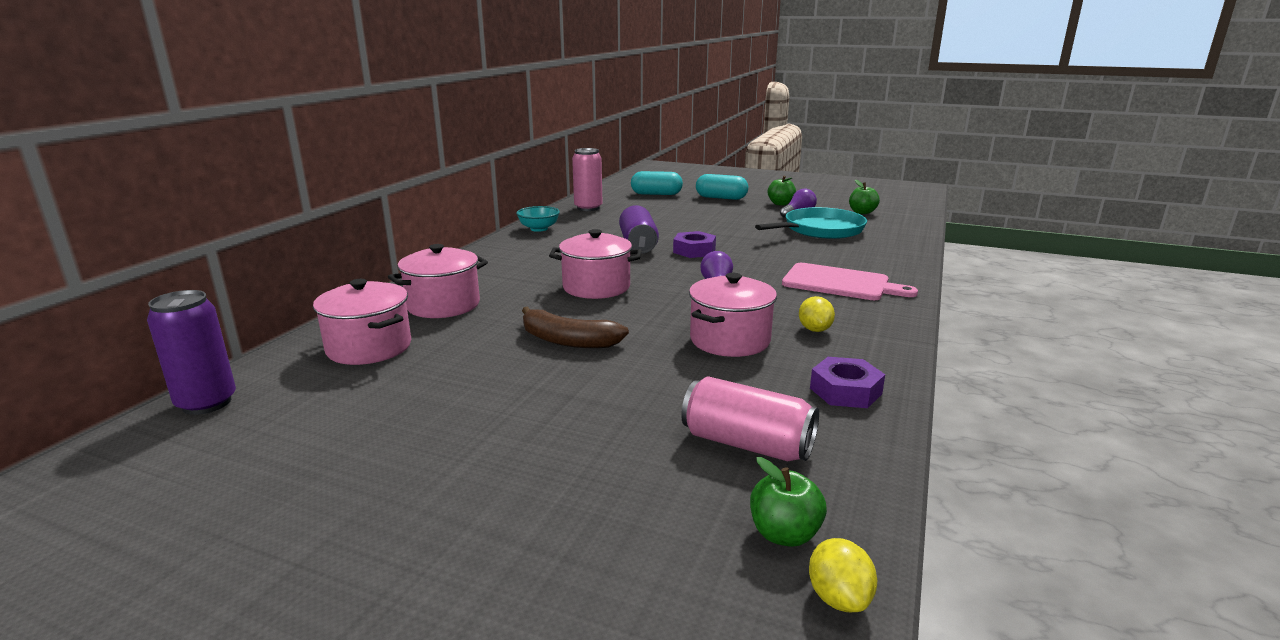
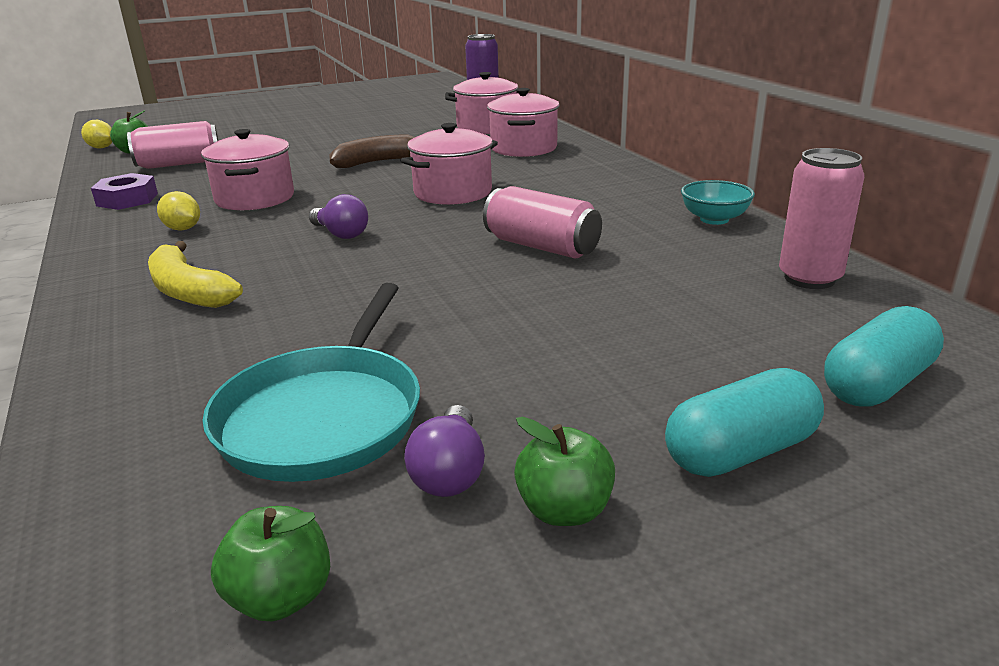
camera: 135 degrees right, 5 degrees up
(638, 245) = (541, 247): purple can -> pink can
(694, 251) = (455, 266): purple nut -> none
(840, 283) = (188, 291): pink cutting board -> yellow banana

